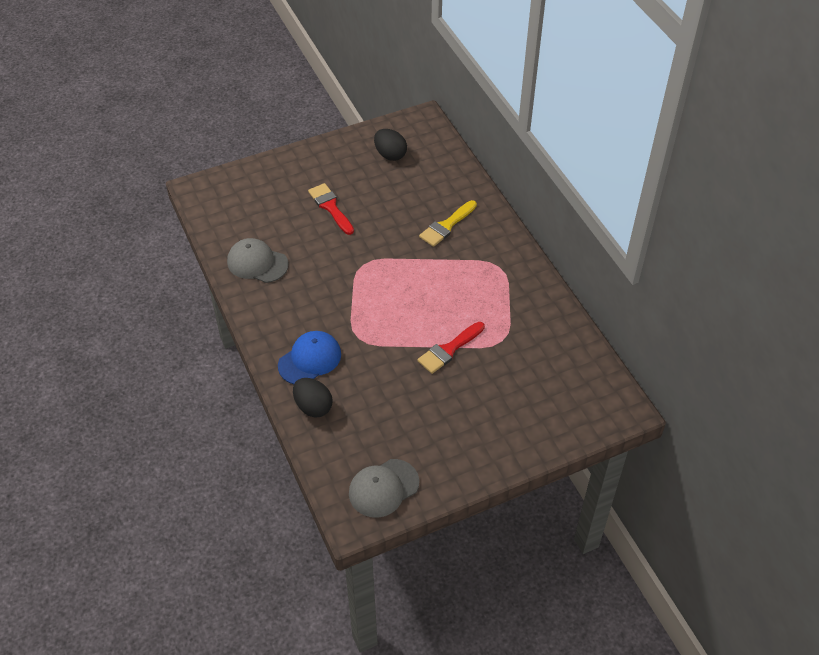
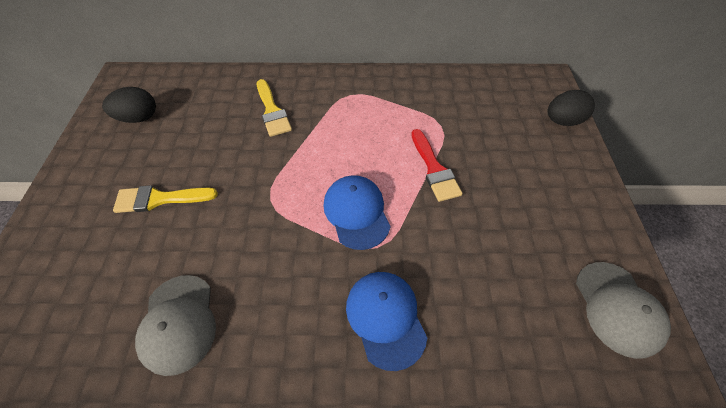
camera: 65 degrees left, 5 degrees up
(257, 263) = (178, 323): grey cap -> grey cap turned 60 degrees counterclockwise
(313, 406) = (467, 345): black egg -> black egg (562, 121)
(330, 207) = (160, 199): red brush -> yellow brush
(380, 316) = (356, 212): none -> blue cap

